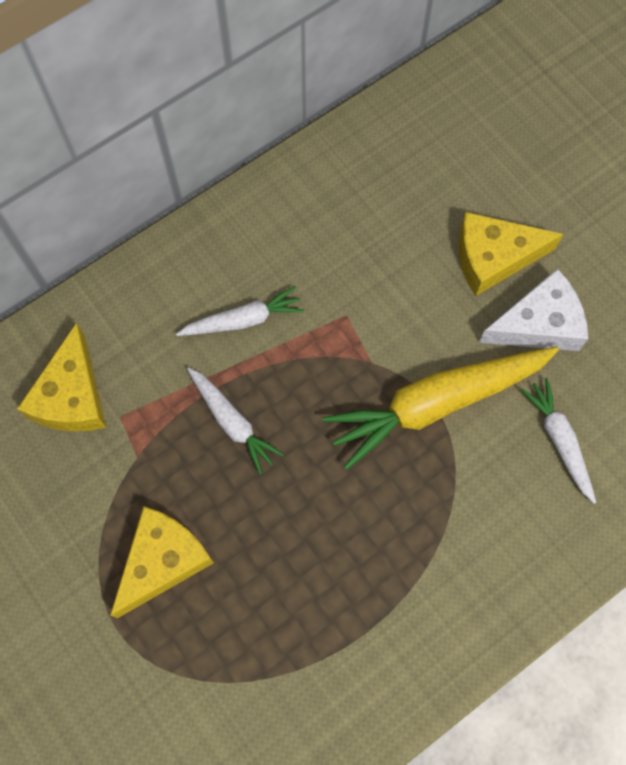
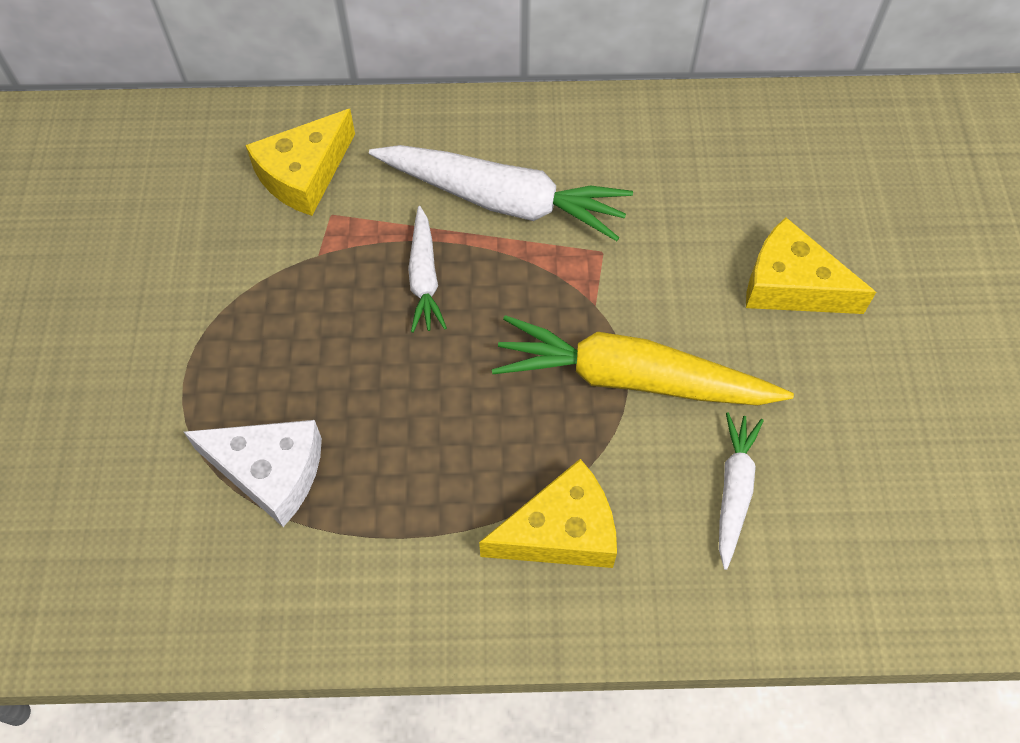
camera: 35 degrees right, 10 degrees down
(163, 561) = (268, 353): yellow cheese -> yellow cheese (561, 531)
(243, 320) = (502, 200): white carrot -> white carrot, size x1.87
(538, 324) = (793, 370): white cheese -> white cheese (270, 472)

